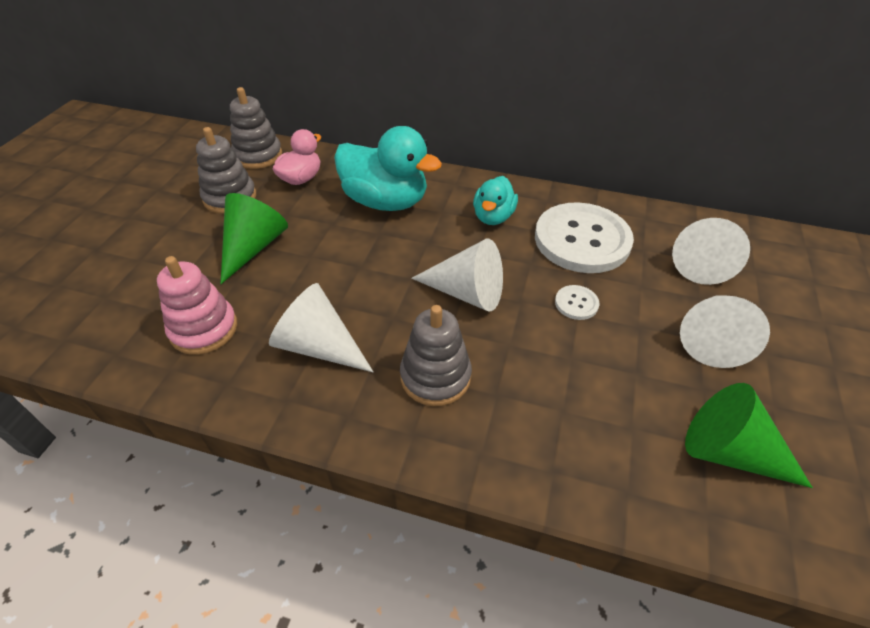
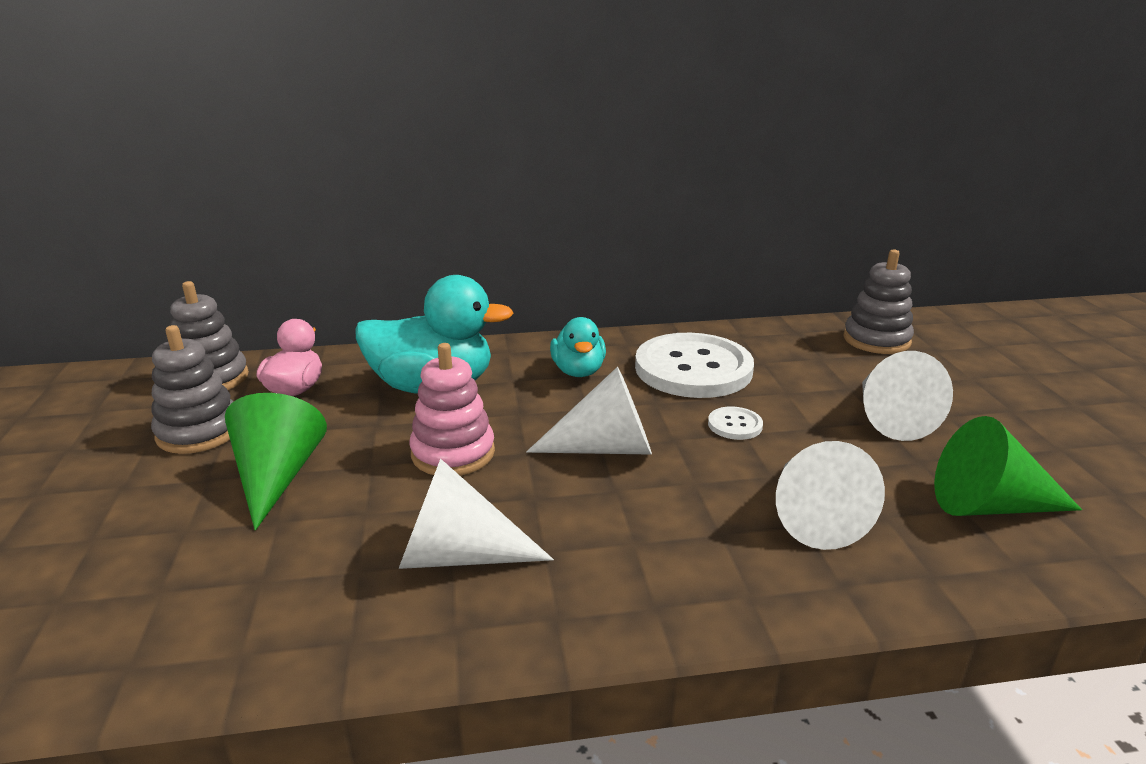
camera: 25 degrees left, 20 degrees down
(204, 329) = (265, 589): pink stacking toy -> pink stacking toy (453, 453)
(435, 376) = (635, 539): grey stacking toy -> grey stacking toy (876, 340)
(700, 262) = (824, 359): white cone -> white cone (812, 515)

